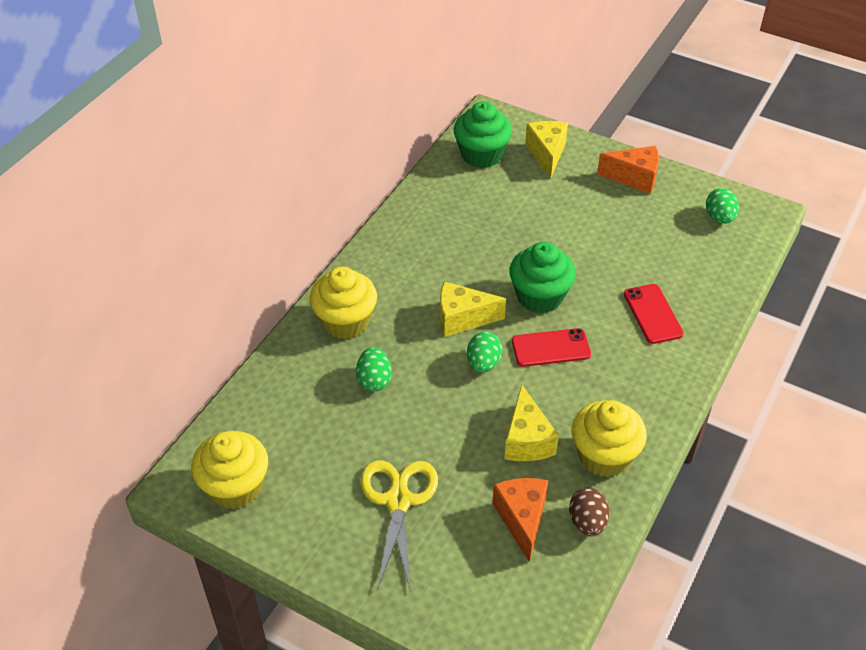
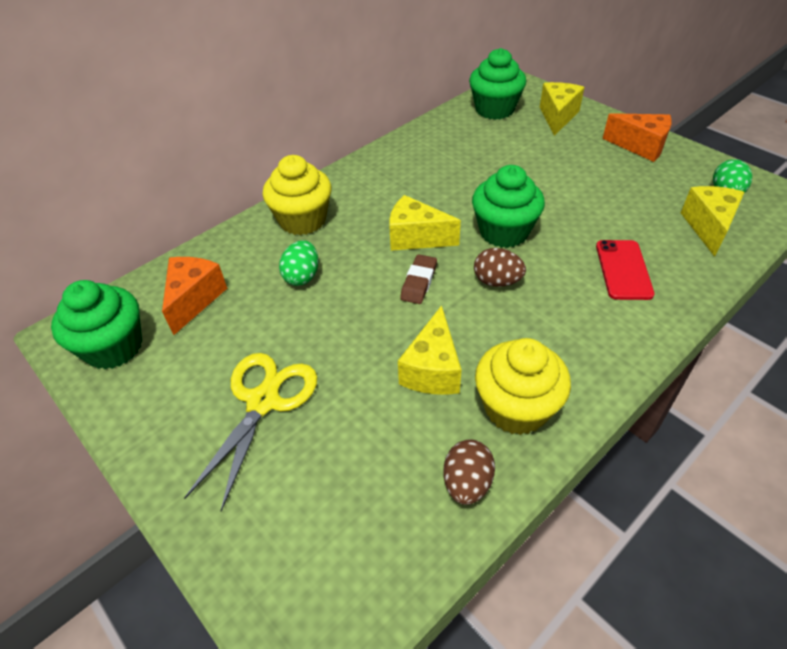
camera: 20 degrees right, 0 degrees up
(235, 487) = (114, 347): yellow cupcake -> green cupcake
(483, 363) = (419, 282): green egg -> brown eraser
(522, 519) = (389, 458): orange cheese -> orange cheese (194, 299)
(550, 348) = (497, 281): red phone -> brown egg
(712, 257) = (708, 227): none -> yellow cheese

